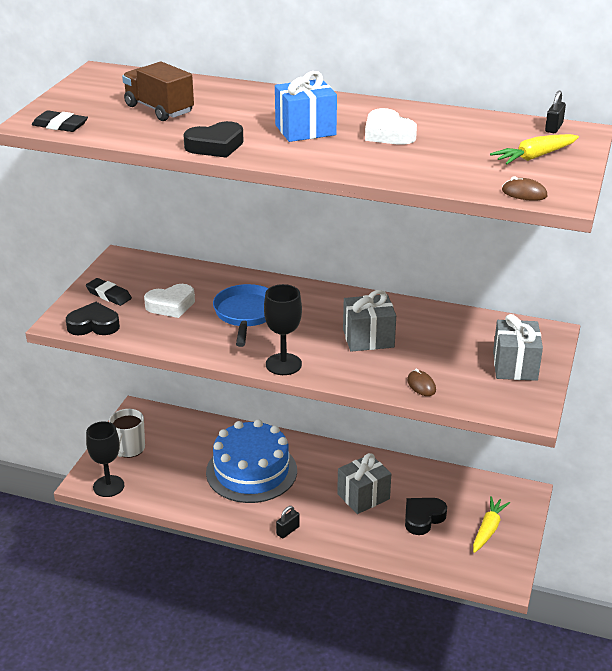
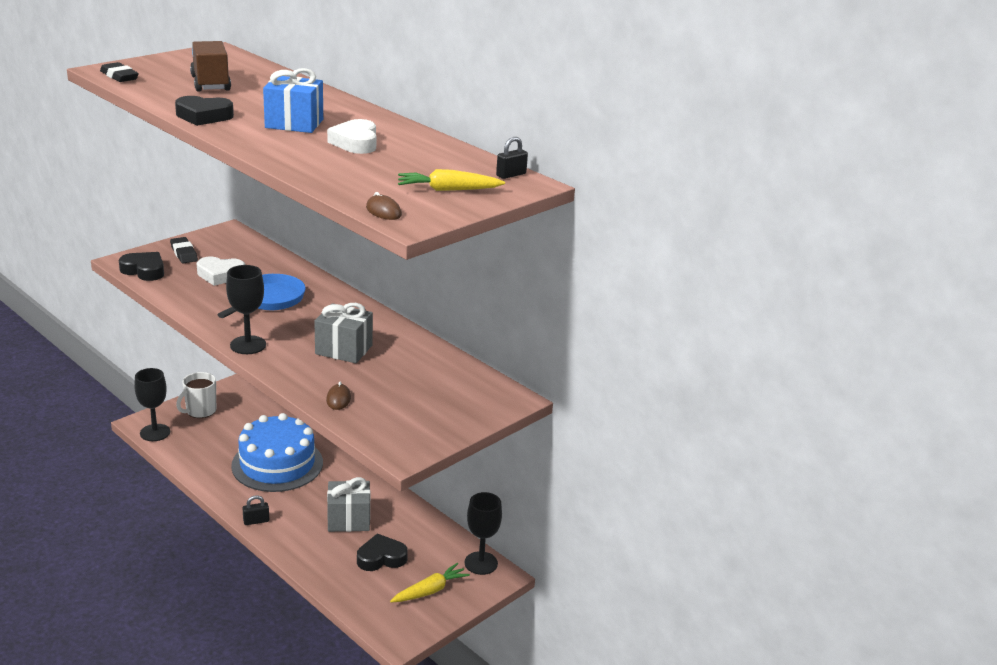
camera: 25 degrees right, 5 degrees down
(502, 489) = (481, 563): none -> black goblet
(515, 366) = (442, 413): grey gift -> none

